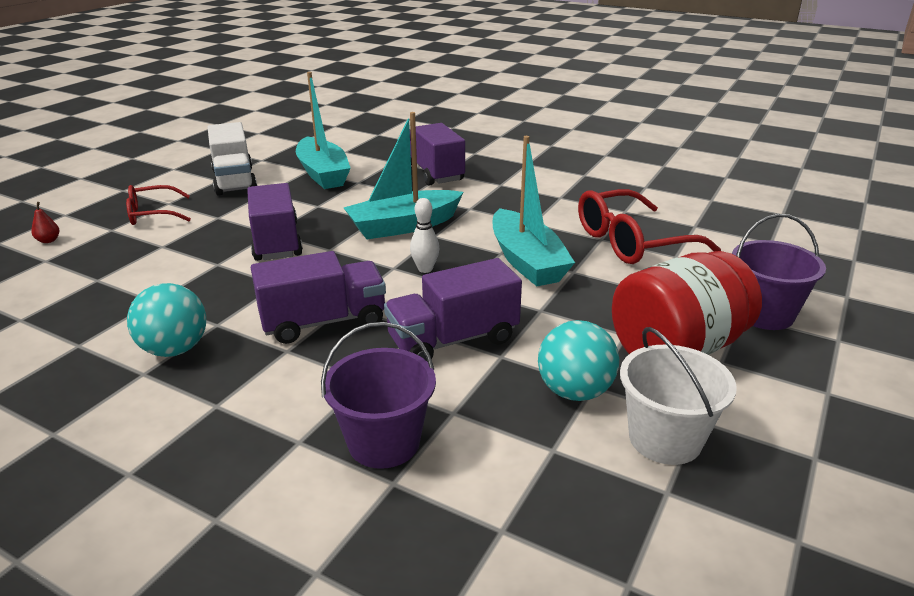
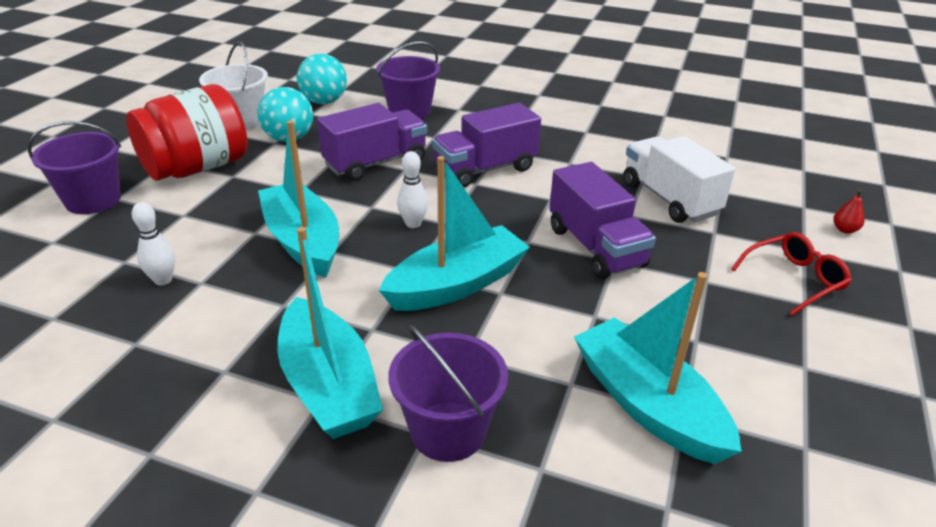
camera: 170 degrees right, 5 degrees up
(175, 349) = (581, 145): turquoise ball -> turquoise ball (324, 102)
(234, 181) = (776, 367): white truck -> white truck (669, 199)
(433, 172) = (448, 431): purple truck -> purple bucket
(496, 189) = (328, 385): none -> turquoise boat
(632, 242) = (163, 280): red glasses -> white bowling pin

